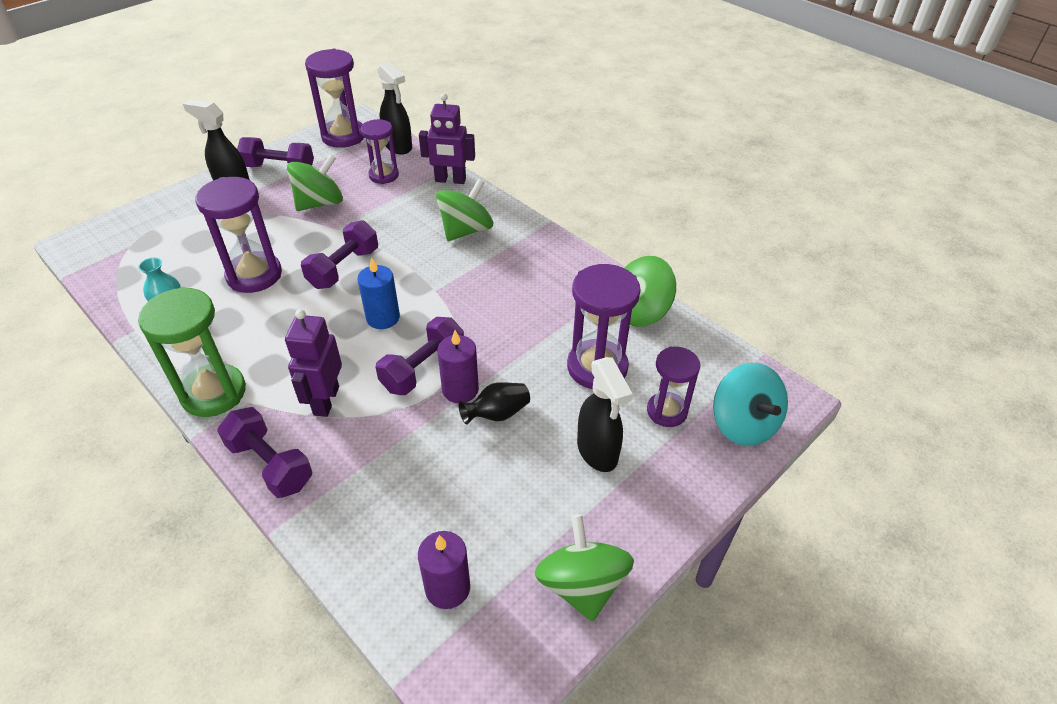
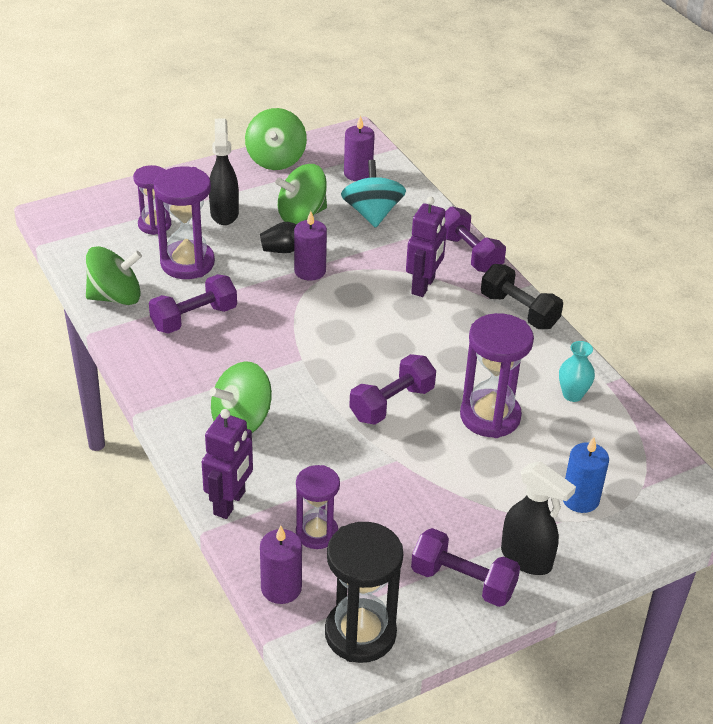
camera: 165 degrees left, 5 degrees down
(213, 393) = (519, 311): green hourglass -> black dumbbell
(319, 203) = (410, 503): green spinning top -> green spinning top (301, 215)
(343, 136) = (360, 634): purple hourglass -> black hourglass
(383, 318) = (361, 343): blue candle -> blue candle (580, 499)
(398, 146) = (281, 588): black spray bottle -> purple candle
(423, 369) = (336, 292): purple dumbbell -> purple dumbbell (194, 318)
(450, 180) = (230, 503): purple robot -> purple robot turned 90 degrees clockwise
(743, 424) = (104, 206): turquoise spinning top -> turquoise spinning top (372, 214)

